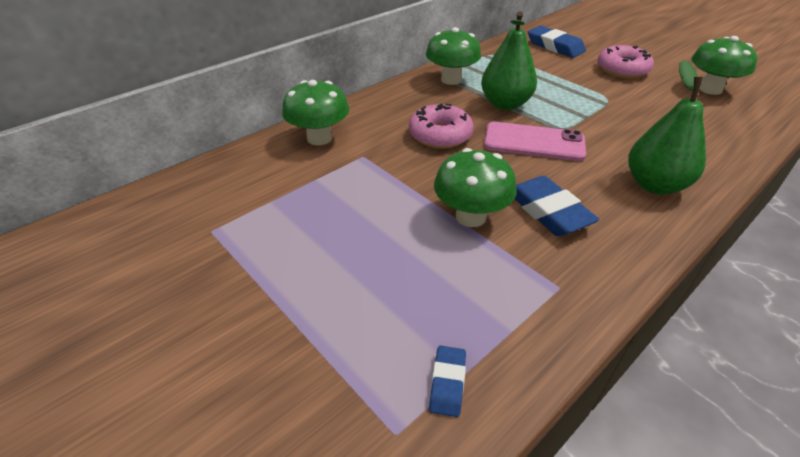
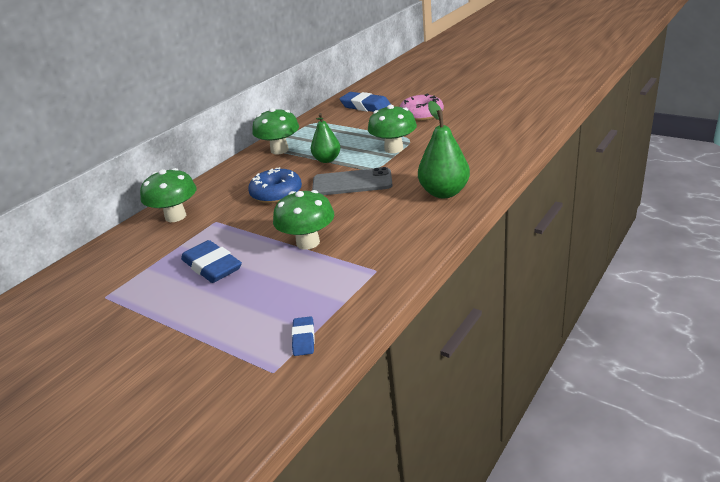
camera: 10 degrees left, 10 degrees down
(440, 135) = (276, 193): pink donut -> blue donut
(505, 104) = (327, 160): green pear -> green pear, size x0.66
(534, 142) = (352, 183): pink phone -> grey phone
(548, 211) = (366, 226): blue eraser -> blue eraser (212, 266)
(710, 89) = (490, 116): green mushroom -> green mushroom (393, 149)

